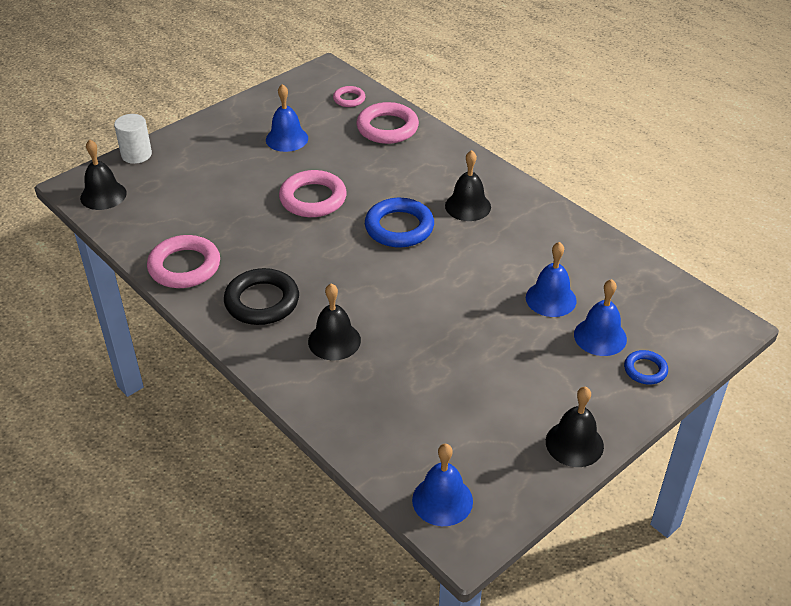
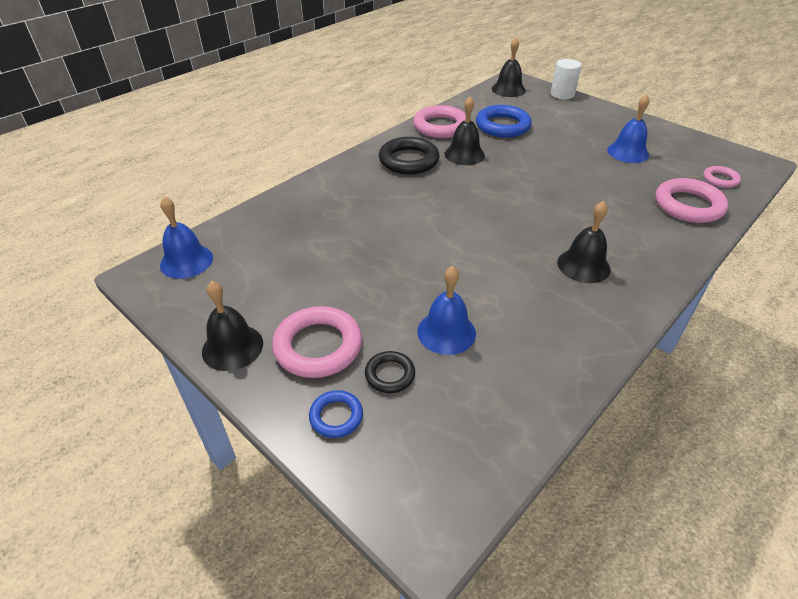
camera: 85 degrees right, 0 degrees up
(313, 199) = (548, 172): pink ring -> pink ring (318, 346)
(334, 341) = (368, 196): black bell -> black bell (464, 154)
(399, 227) = (527, 221): blue ring -> blue ring (502, 126)
(600, 336) = (390, 374): blue bell -> black ring

